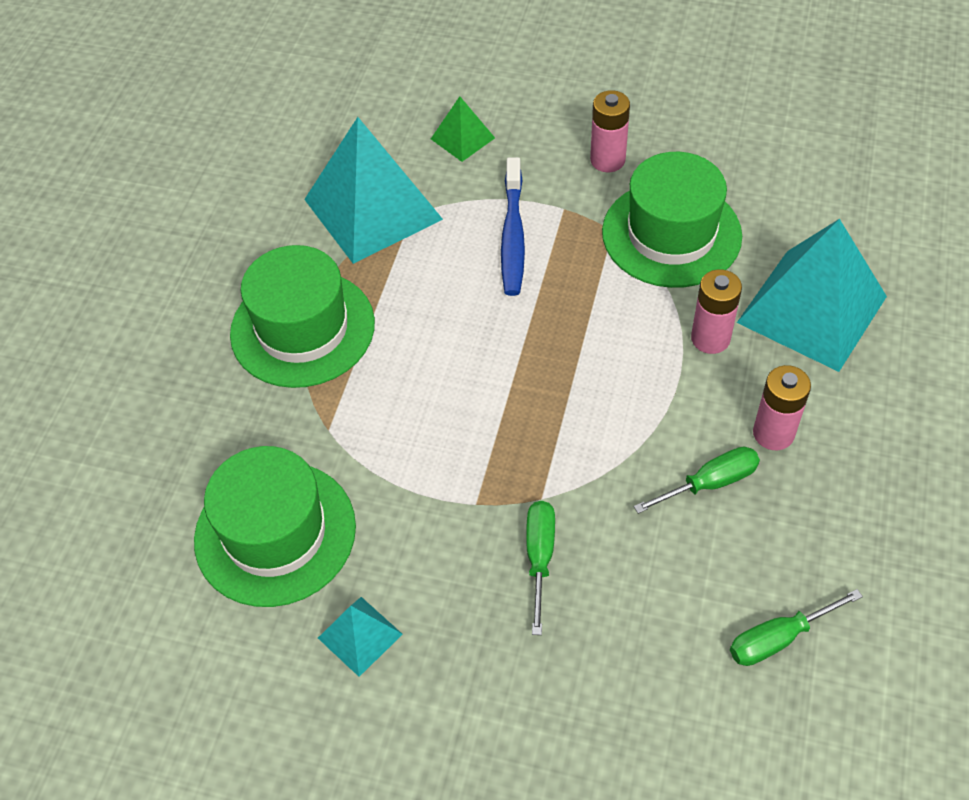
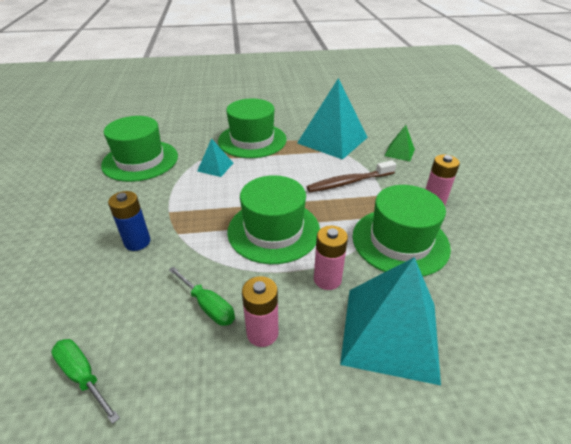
camera: 65 degrees right, 15 degrees down
(360, 635) = (87, 195): turquoise pyramid -> turquoise pyramid (215, 167)
(513, 236) = (348, 182): blue toothbrush -> brown toothbrush
(539, 558) = (137, 242): green screwdriver -> blue battery
(588, 369) = (273, 230): none -> green hat

